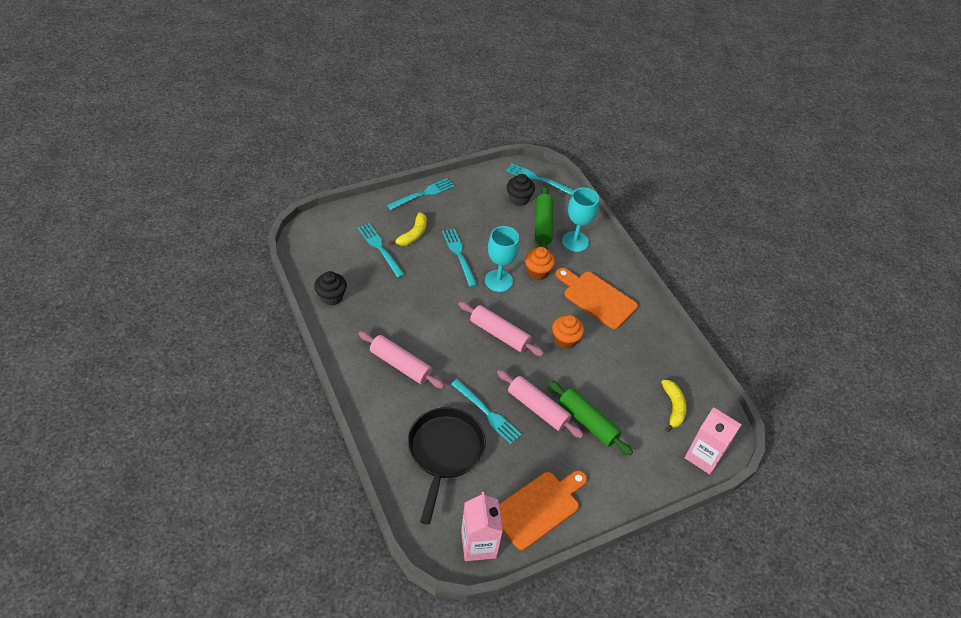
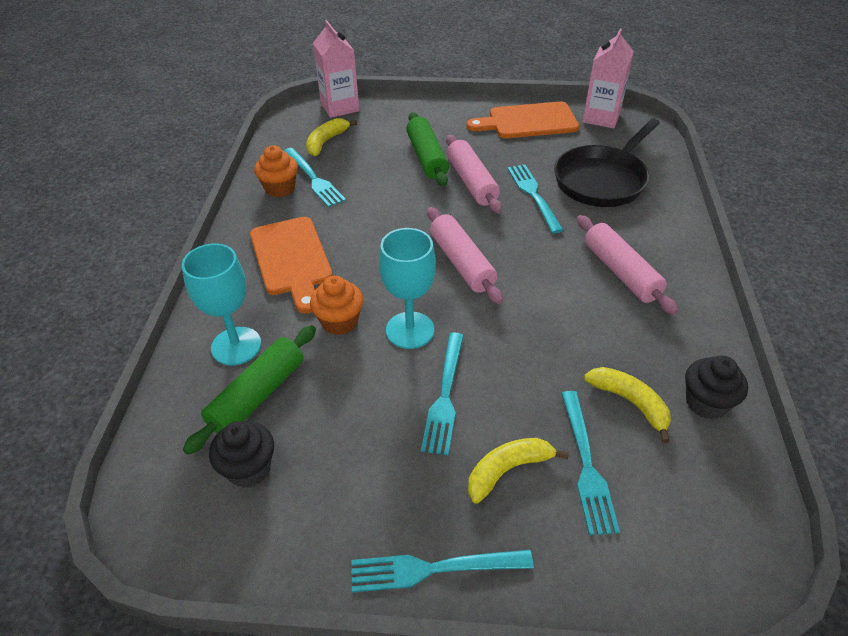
camera: 145 degrees left, 5 degrees down
(369, 283) = (630, 402): none -> yellow banana
(537, 179) = (169, 503): turquoise fork -> turquoise fork (314, 179)
(565, 340) = (381, 230): orange cupcake -> orange cupcake (280, 188)

